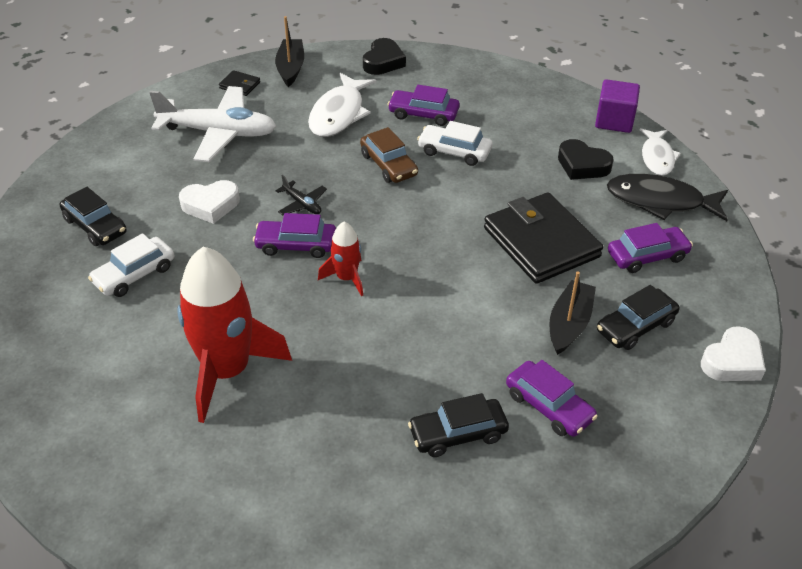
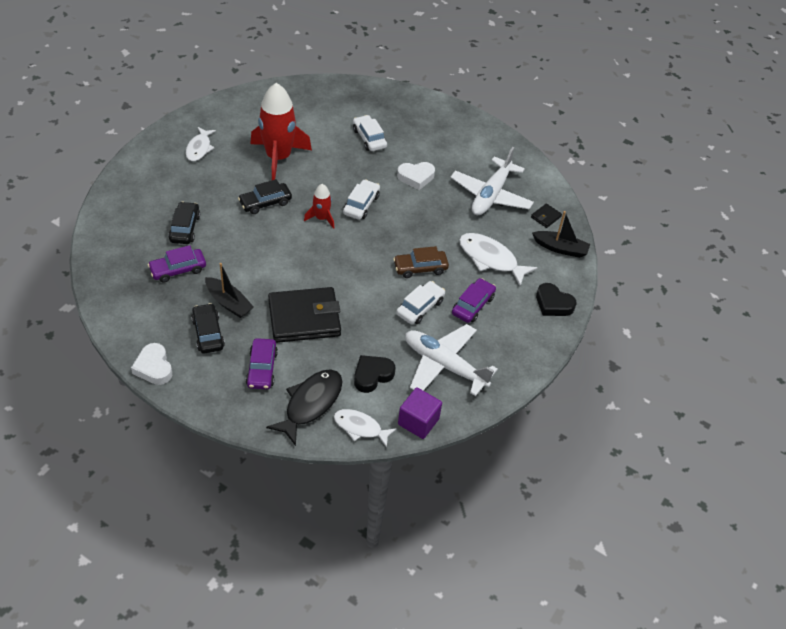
camera: 105 degrees right, 5 degrees up
(95, 226) = (418, 130): black car -> black car (265, 203)
(210, 205) = (416, 177): white heart -> white heart turned 105 degrees counterclockwise
(245, 496) = (199, 148): none -> white fish
(296, 245) = (361, 204): purple car -> white car
(302, 204) = (398, 216): black plane -> none
(526, 118) = (444, 365): none -> white plane

